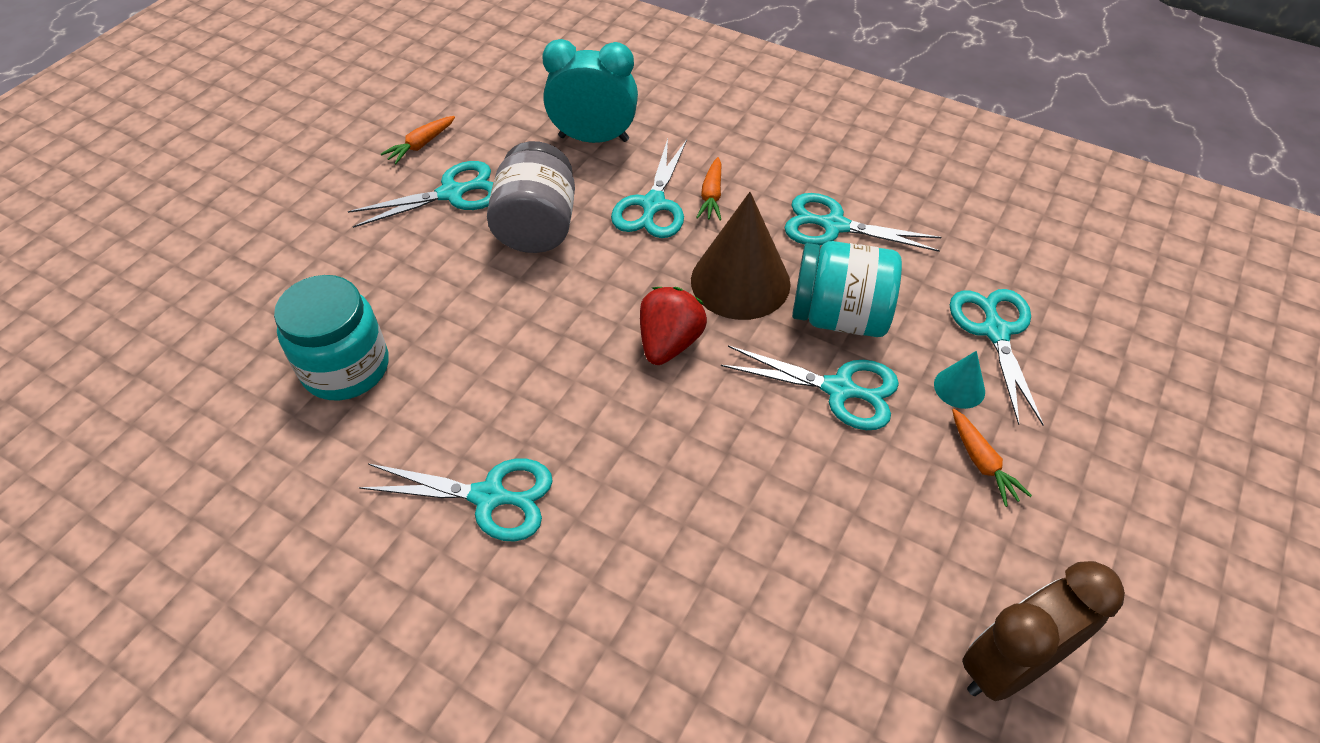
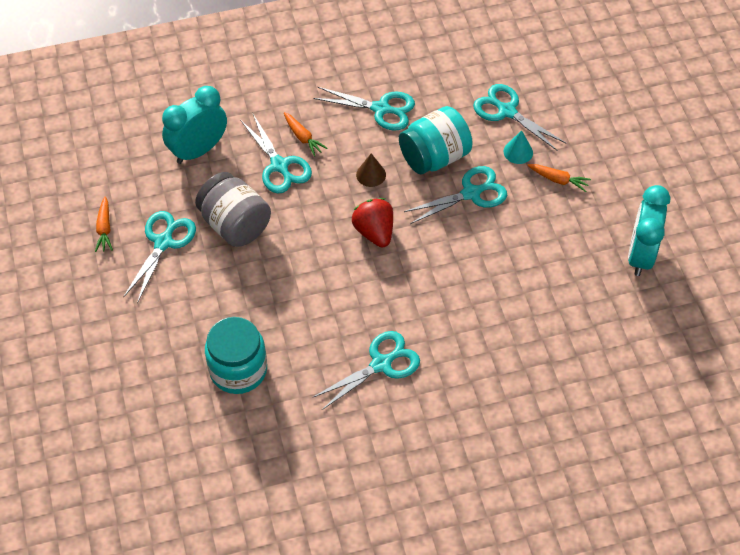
camera: 45 degrees left, 5 degrees up
(740, 281) = (371, 174): brown cone -> brown cone, size x0.46
(834, 226) = (381, 109): turquoise scissors -> turquoise scissors turned 135 degrees counterclockwise
(1009, 666) = (640, 254): brown clock -> turquoise clock

